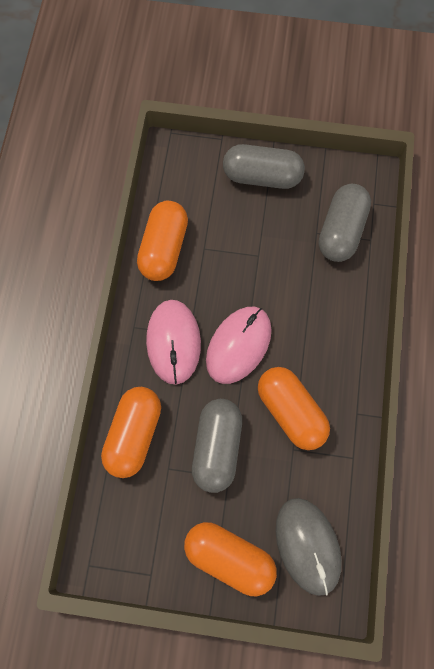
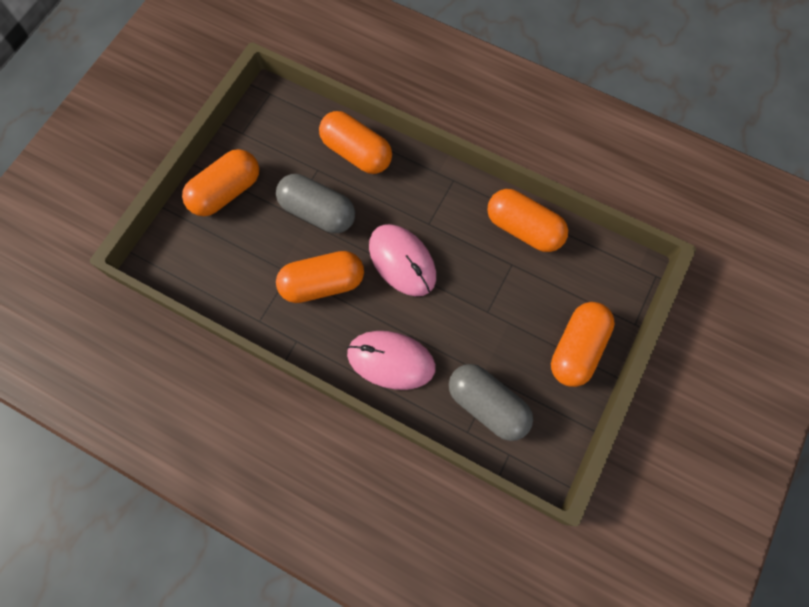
camera: 110 degrees right, 0 degrees up
(173, 342) = (426, 208): pink mouse -> pink mouse (391, 360)
(262, 176) = (577, 348): grey capsule -> orange capsule
(308, 545) = (206, 254): grey mouse -> none

